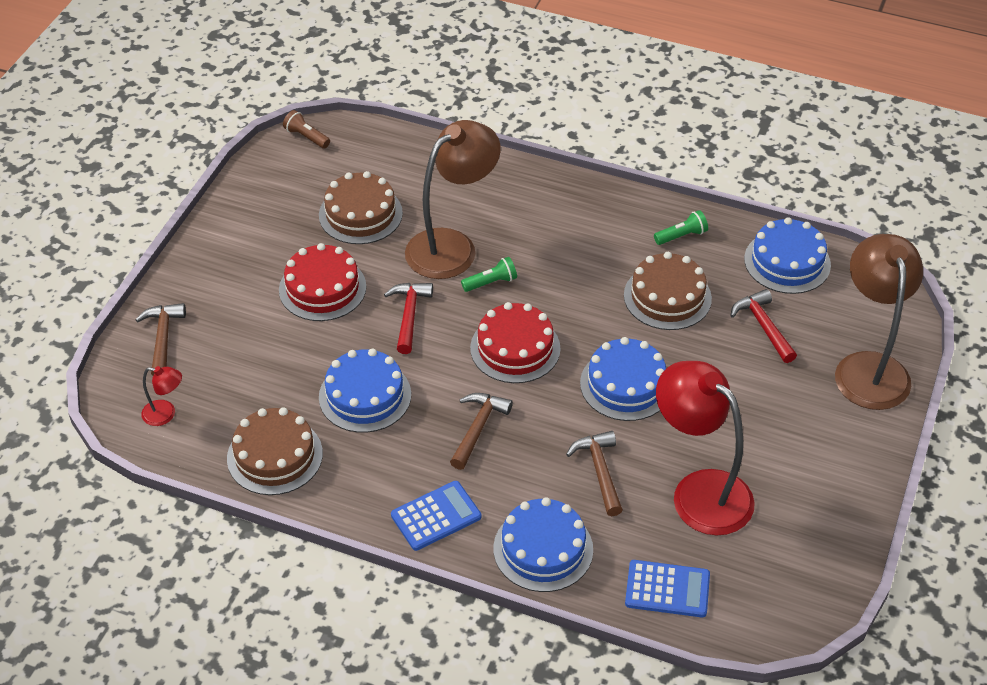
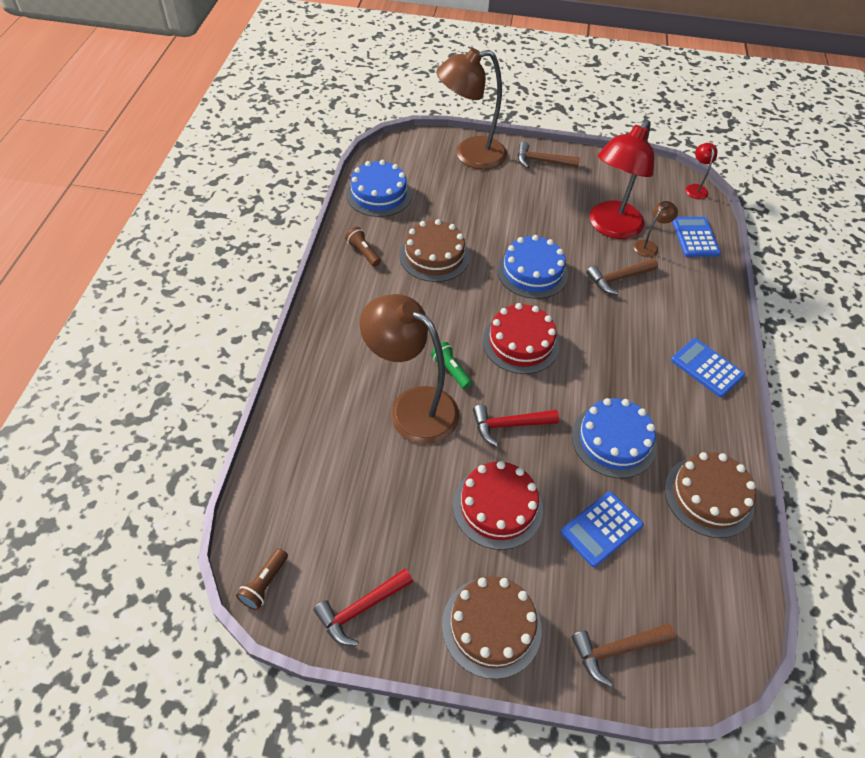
camera: 105 degrees left, 5 degrees up
(165, 414) = (709, 611): red lamp -> red lamp (695, 188)
(273, 358) = (601, 529): none -> blue calculator
(360, 214) = (384, 496): brown cake -> brown cake (491, 626)
(478, 428) = (612, 355): brown hammer -> brown hammer (541, 161)
(543, 549) = (700, 302): blue cake -> none
(656, 525) = (649, 246): none -> brown lamp
(681, 236) = (363, 252): green flashlight -> brown flashlight
(763, 326) = (448, 204): red hammer -> red hammer (360, 609)

